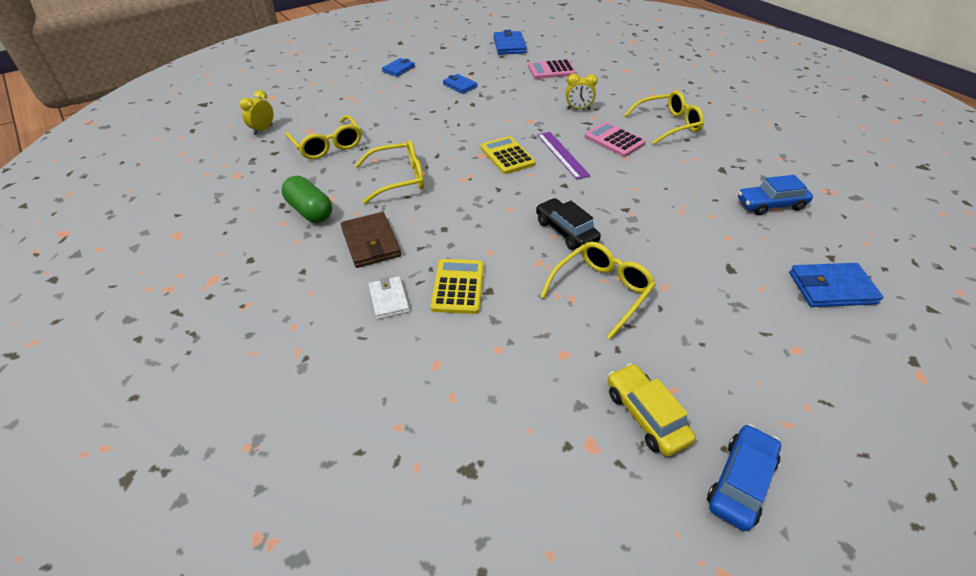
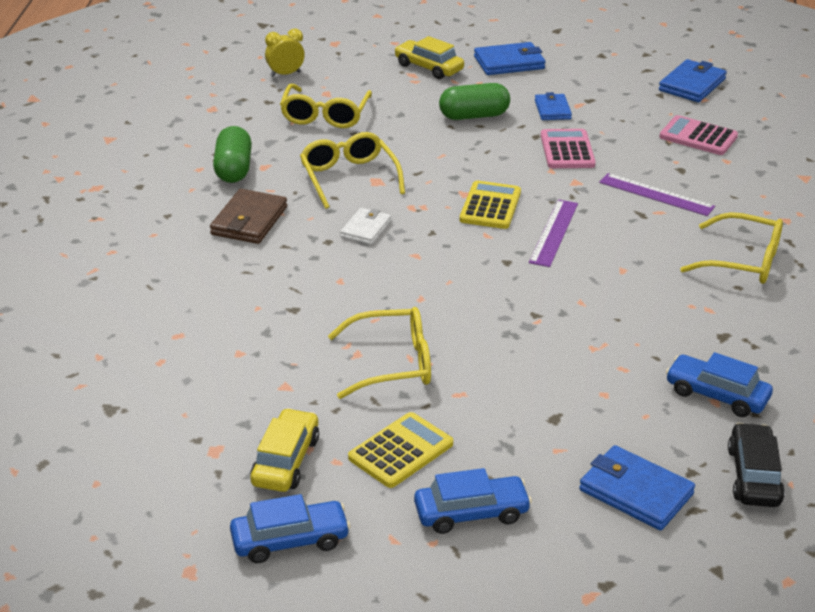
camera: 40 degrees right, 10 degrees down
(355, 89) = (429, 67): none -> yellow car
(389, 299) = (205, 271): white wallet -> white wallet (366, 229)
(399, 69) = (509, 63): blue wallet -> blue wallet, size x1.53
(399, 179) = (349, 178): yellow glasses -> yellow glasses turned 135 degrees counterclockwise
(421, 107) = (474, 116): none -> green capsule
(458, 286) = (273, 292): yellow calculator -> yellow calculator (400, 451)
(566, 231) = (439, 301): black car -> black car (754, 476)
(578, 109) = (656, 194): yellow clock -> purple ruler
(614, 140) = (642, 246): pink calculator -> pink calculator (567, 150)
(792, 367) = (471, 513): none -> blue car

